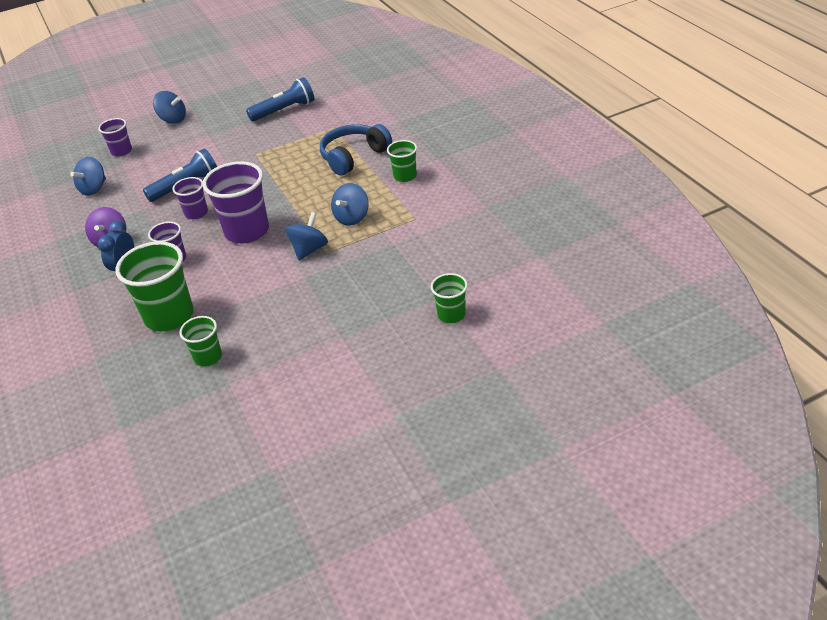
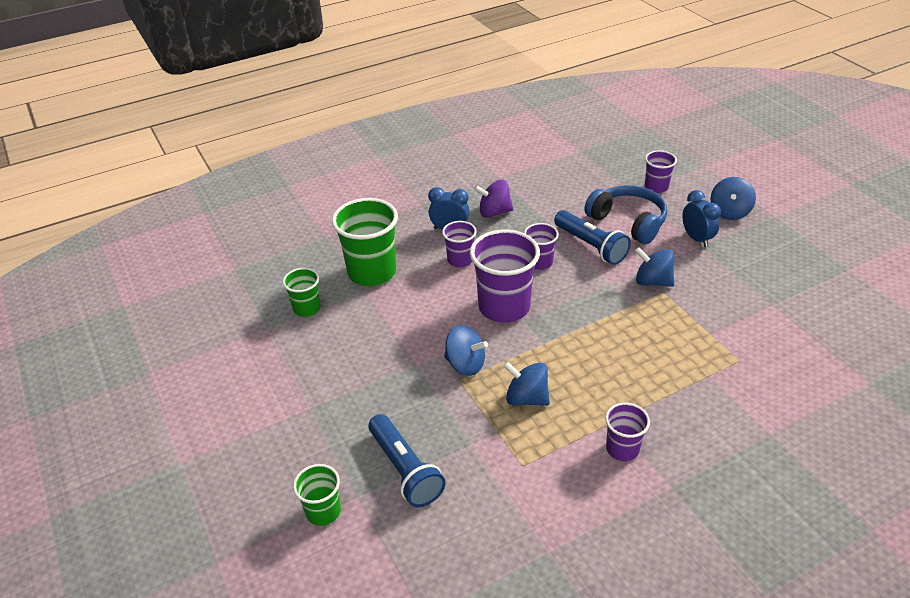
camera: 85 degrees right, 0 degrees up
(94, 189) = (584, 183): blue spinning top -> blue spinning top (652, 281)
(199, 136) = (696, 239): none -> blue clock
(284, 110) = (772, 305): blue flashlight -> blue flashlight (405, 470)
(354, 156) = (666, 388): blue headphones -> blue headphones (628, 222)
(405, 176) = (622, 449): green cup -> purple cup

